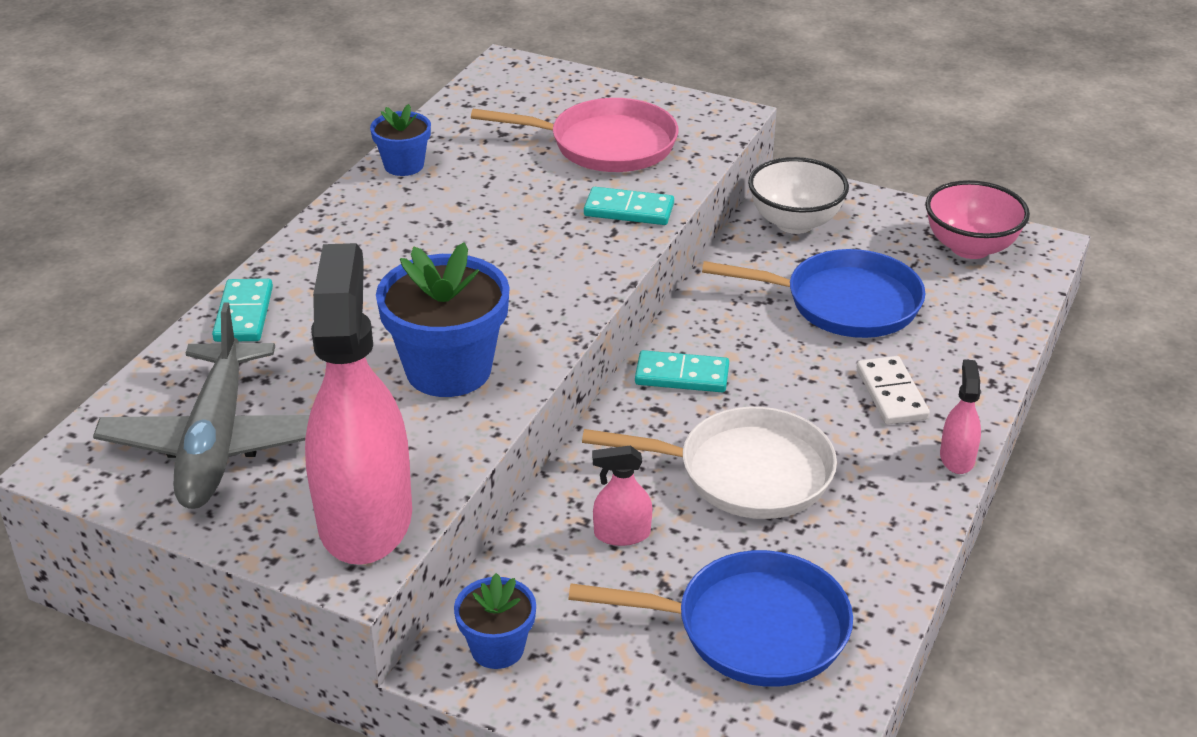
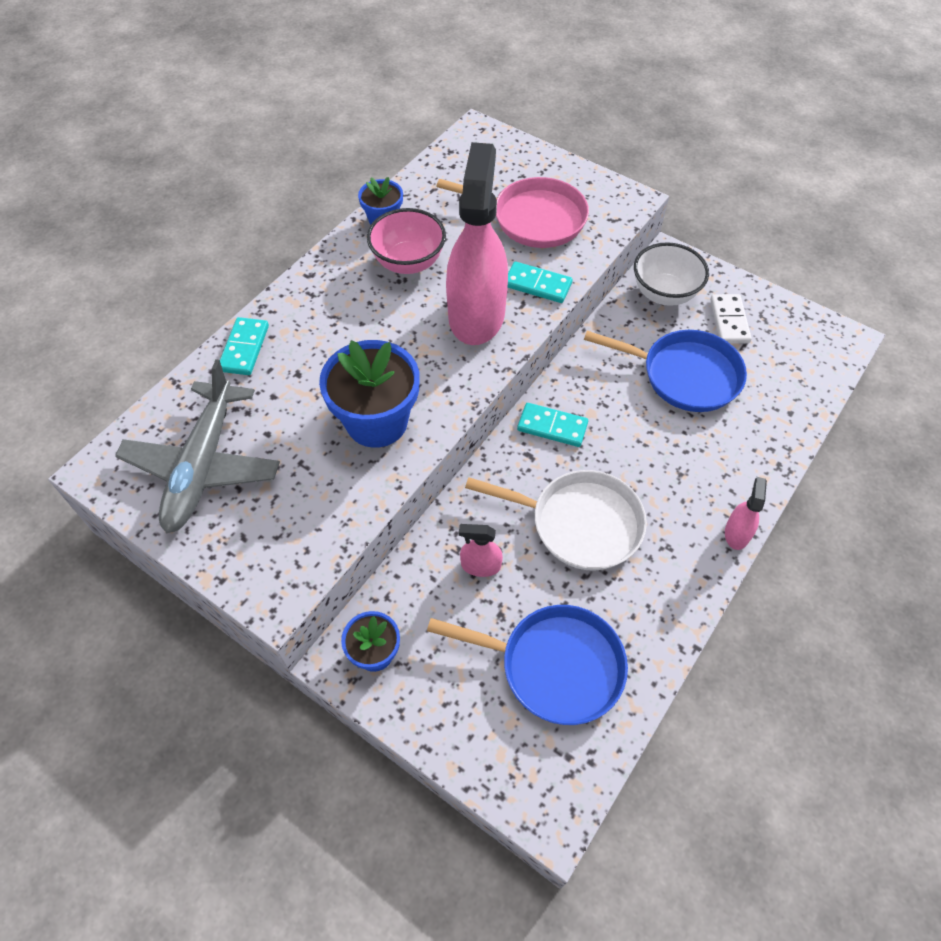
camera: 10 degrees right, 20 degrees up
(365, 518) = (291, 552): pink spray bottle -> pink spray bottle (476, 315)
(891, 394) = (701, 466): white domino -> white domino (729, 321)
(970, 247) = (790, 334): pink bowl -> pink bowl (408, 262)

